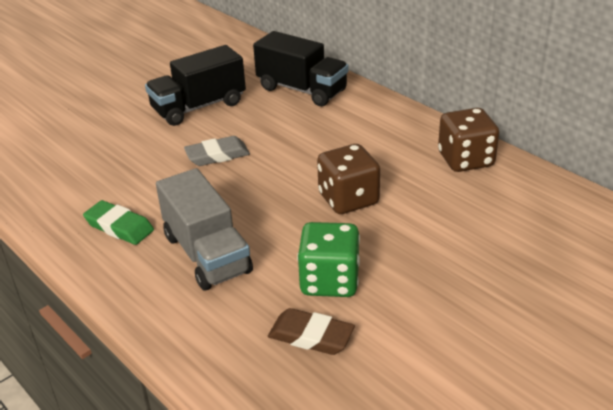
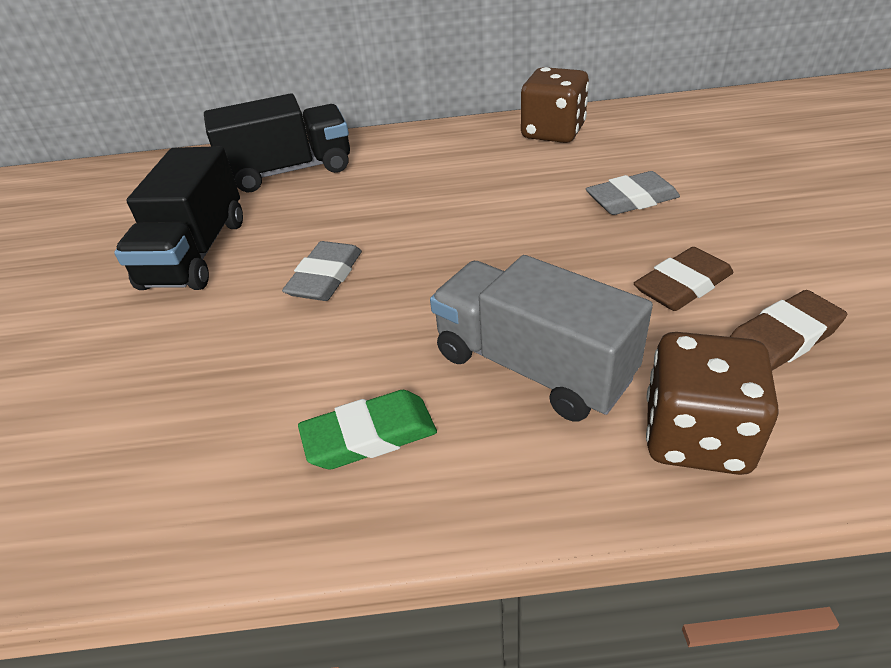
camera: 50 degrees left, 5 degrees up
(207, 254) = (532, 366): grey truck -> grey truck turned 150 degrees counterclockwise
(330, 281) = (682, 285): green dice -> brown eraser
(348, 199) = (539, 218): brown dice -> brown dice (696, 436)
(410, 227) = (631, 200): none -> grey eraser

